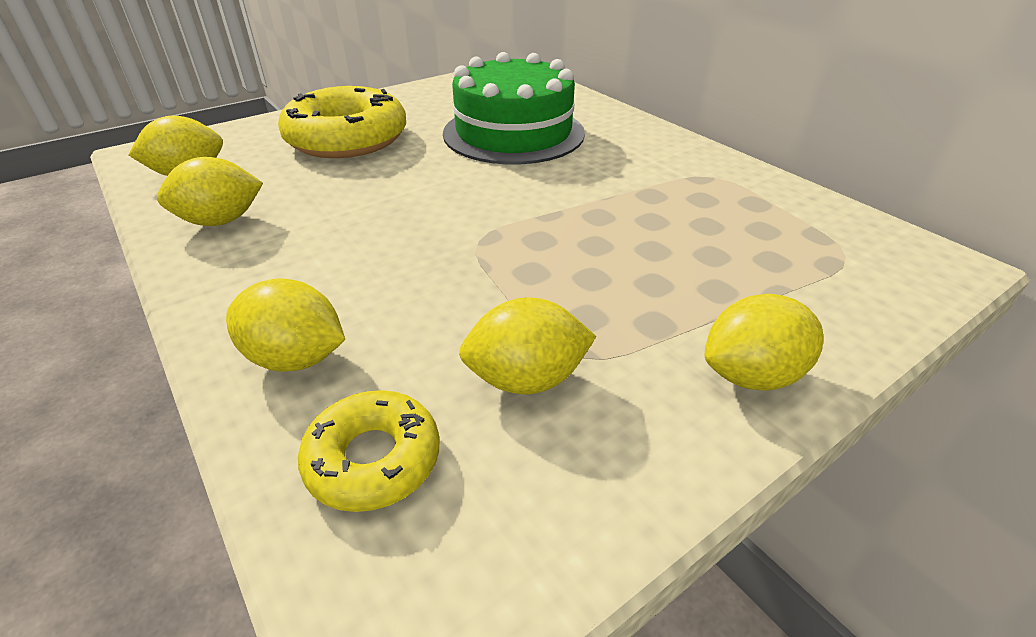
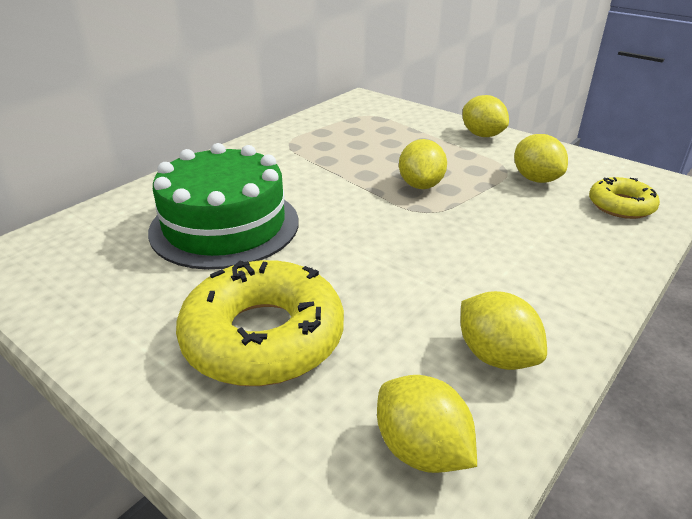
camera: 105 degrees left, 5 degrees down
(296, 358) = (595, 246): yellow lemon -> yellow lemon (421, 185)

